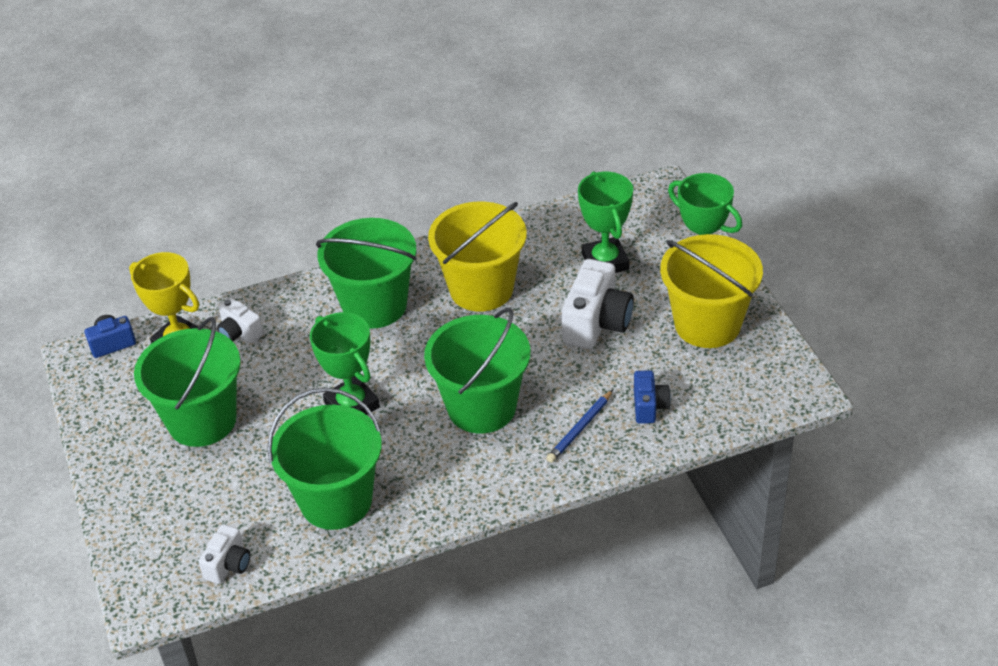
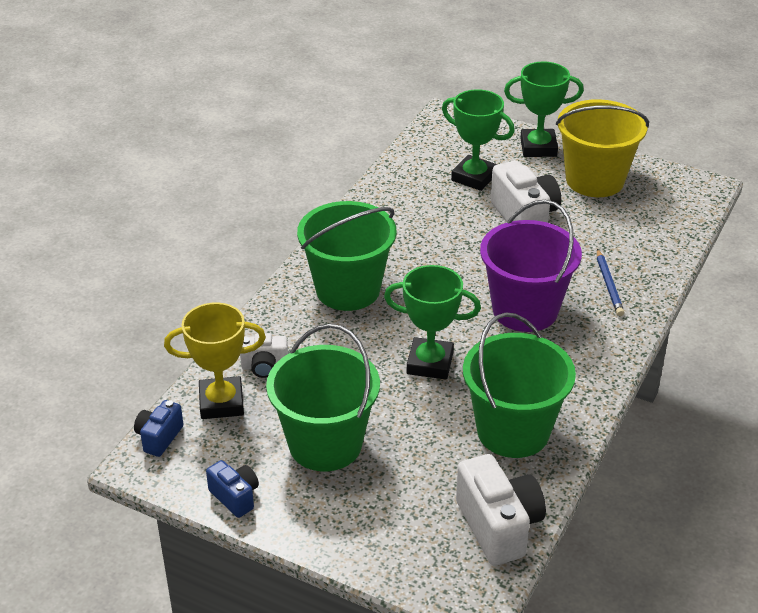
camera: 45 degrees left, 5 degrees down
(228, 565) = (498, 526): white camera -> white camera, size x1.79
(481, 289) = (412, 237): yellow bucket -> none
(481, 407) = (525, 310): green bucket -> purple bucket
(649, 406) = (631, 247): blue camera -> blue camera (235, 497)

